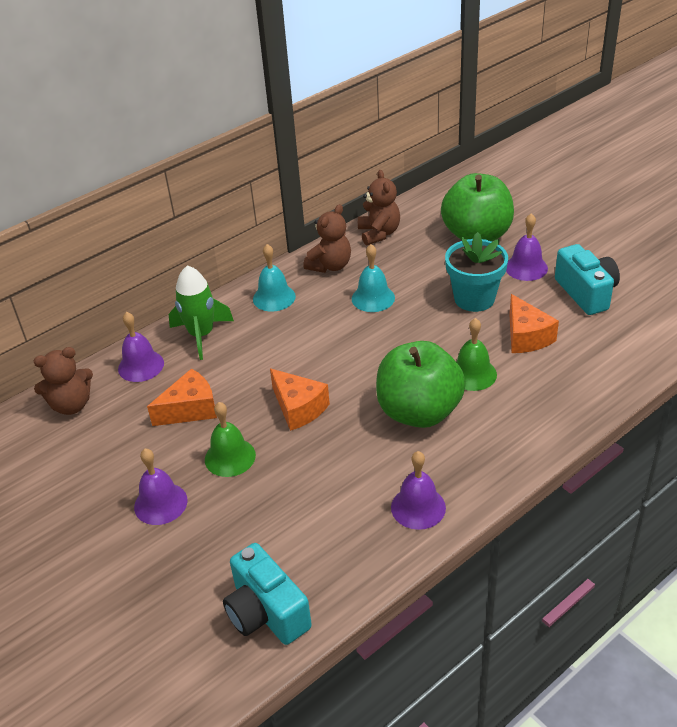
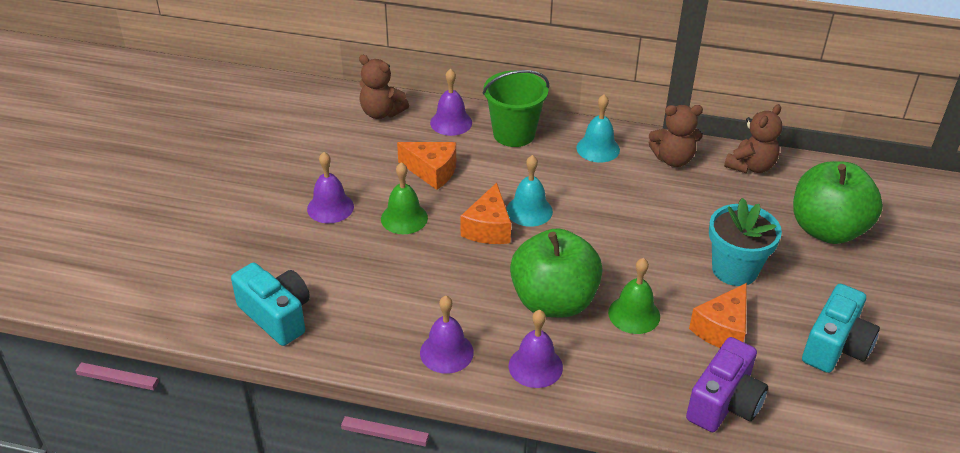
camera: 50 degrees right, 0 degrees up
(201, 335) = (514, 134): green rocket -> green bucket
(266, 612) = (277, 316): turquoise camera -> turquoise camera turned 120 degrees clockwise
(373, 298) = (662, 205): turquoise bell -> turquoise bell (529, 210)
(526, 267) = (821, 285): purple bell -> purple bell (535, 366)
(596, 374) = (724, 403): none -> purple camera

